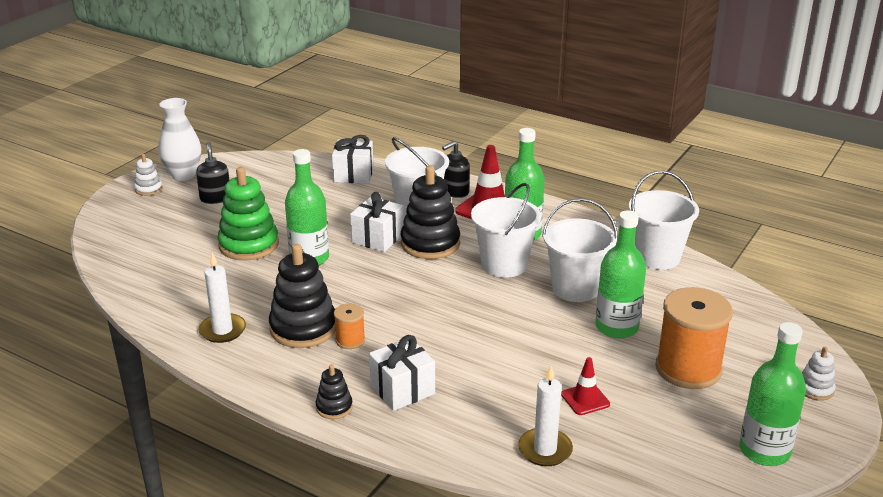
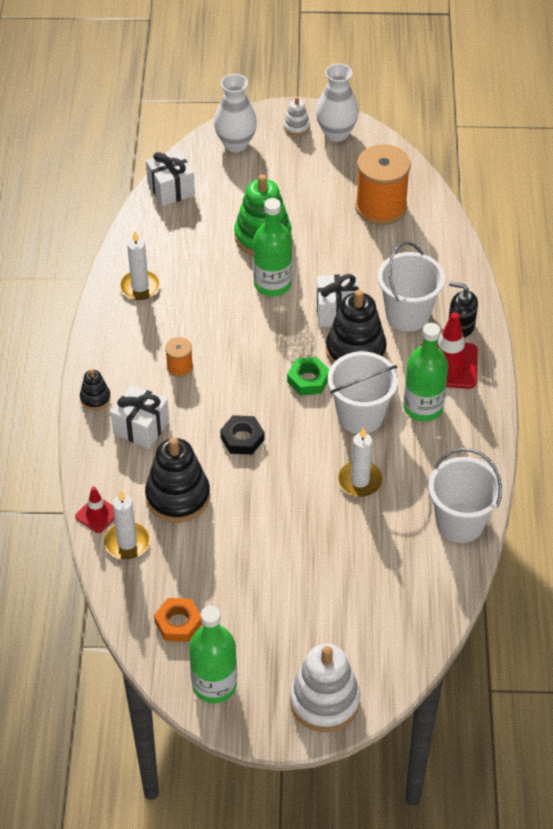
camera: 60 degrees right, 20 degrees up
(123, 222) = (235, 144): none -> white vase
(215, 198) = (316, 175): black soap dispenser -> none
(303, 328) = (175, 331): black stacking toy -> black stacking toy (178, 496)
(353, 175) = (431, 241): white gift -> white gift (171, 189)
(438, 276) = (308, 380): none -> green nut
(473, 333) = (242, 438): none -> black nut
(575, 288) = (360, 481): white bucket -> white candle
(585, 399) = (204, 545): red traffic cone -> red traffic cone (97, 514)
(616, 327) = (320, 531): green bottle -> none
(673, 449) = (178, 623): none -> orange nut
(688, 369) = (292, 601): orange spool -> orange spool (381, 207)
(815, 389) = (324, 701): white stacking toy -> white stacking toy, size x2.03

